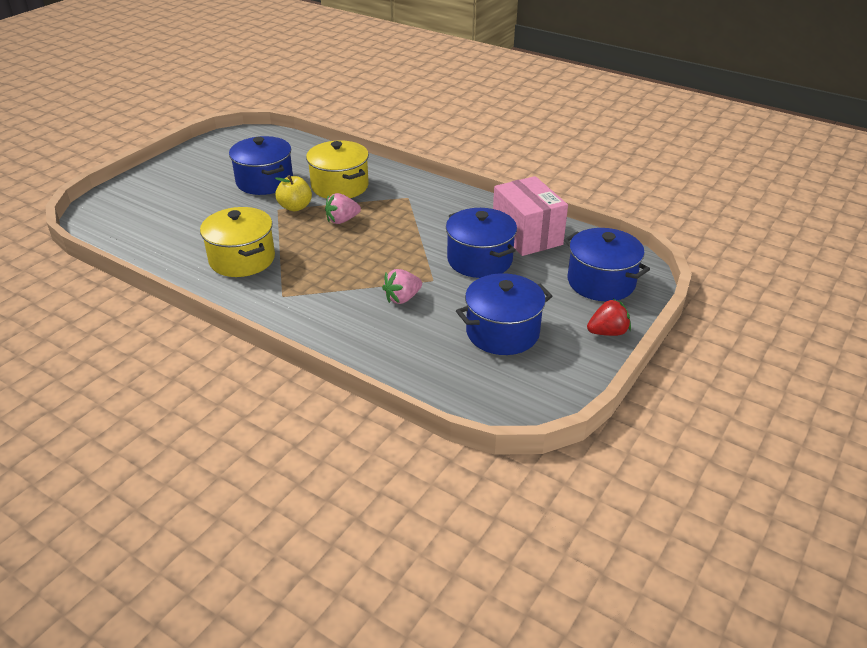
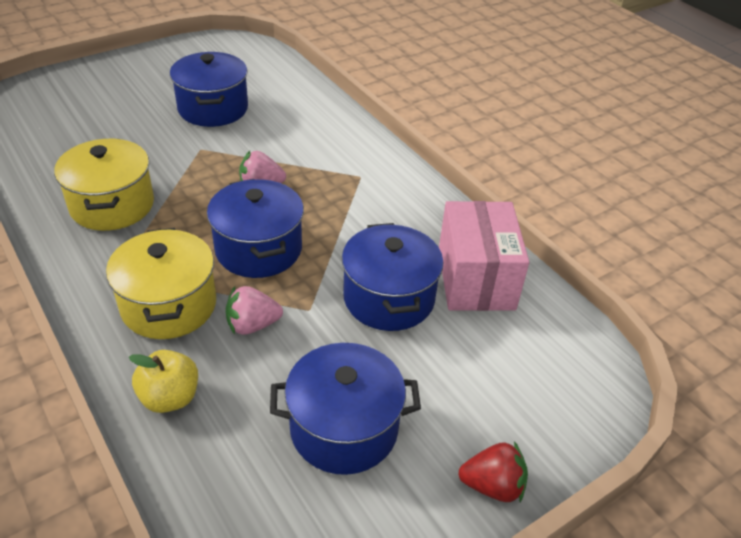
camera: 20 degrees right, 5 degrees up
(295, 207) = (221, 152): yellow apple -> yellow apple (170, 397)
(340, 186) = (291, 138): yellow pot -> yellow pot (169, 305)
(601, 282) = (534, 391): blue pot -> blue pot (258, 249)

